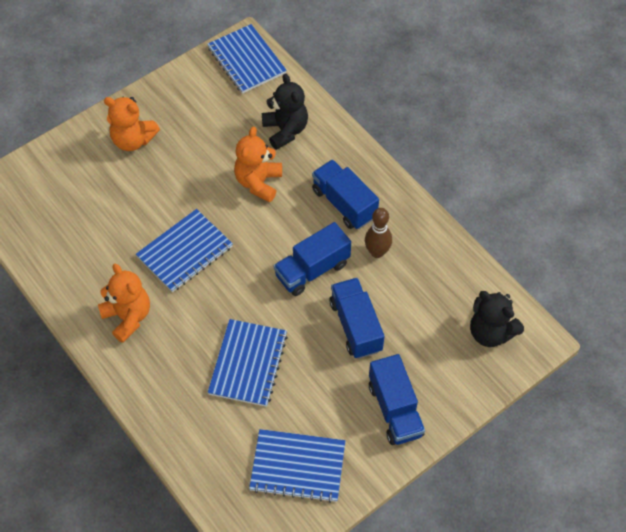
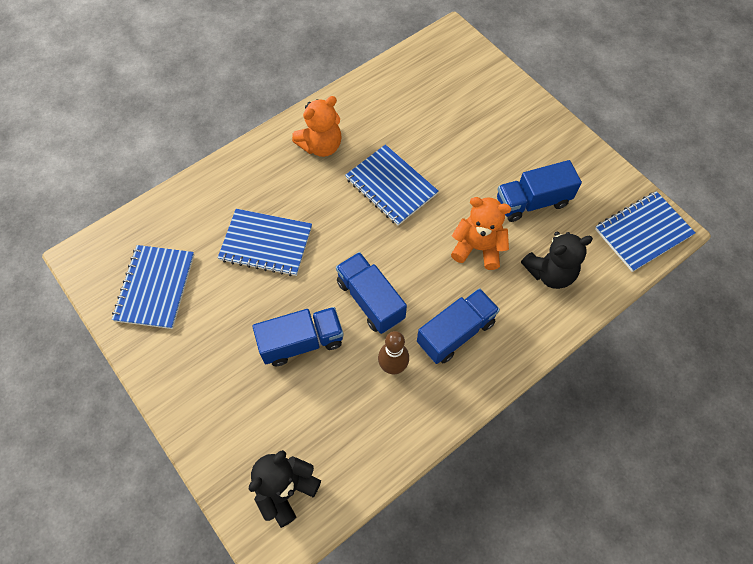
camera: 90 degrees right, 5 degrees up
(133, 140) = (520, 136): orange teddy bear -> none
(395, 410) = (202, 379): blue truck -> blue truck (532, 202)

